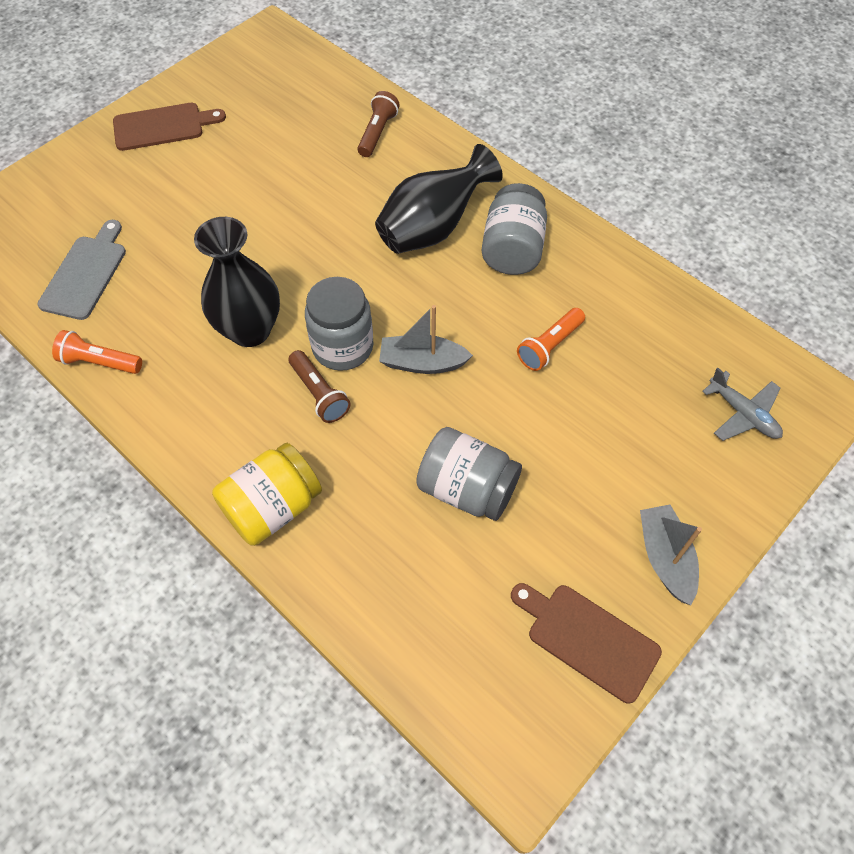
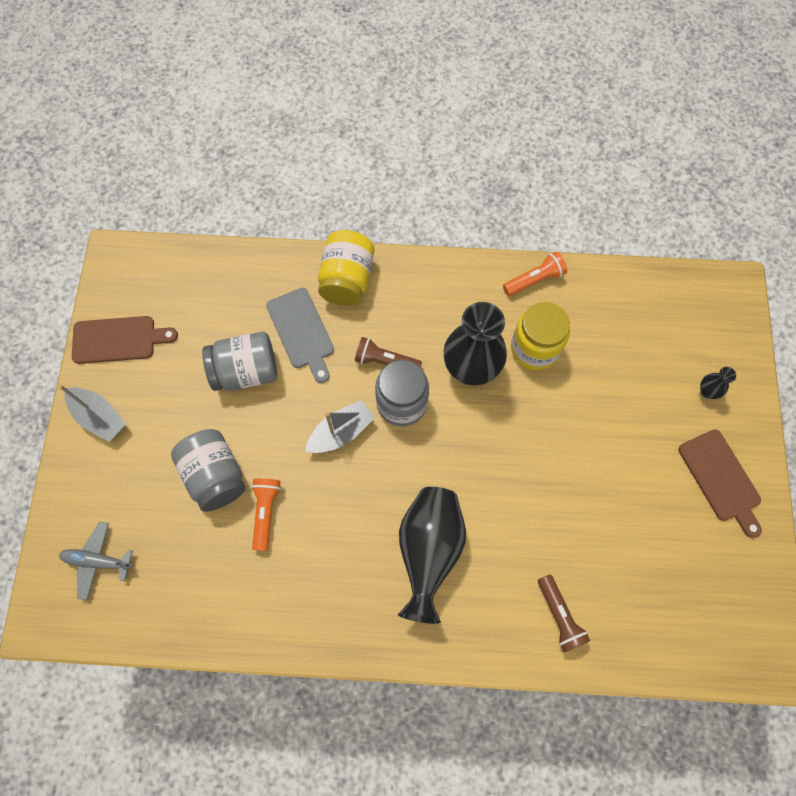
camera: 140 degrees right, 10 degrees up
(85, 274) = (615, 324): grey cutting board -> grey cutting board (301, 331)
(90, 179) = (707, 391): none -> black vase
(163, 126) = (721, 479): brown cutting board -> brown cutting board turned 60 degrees counterclockwise
(176, 305) = (534, 348): none -> yellow jar
(512, 249) = (354, 580): grey jar -> grey jar (215, 476)

